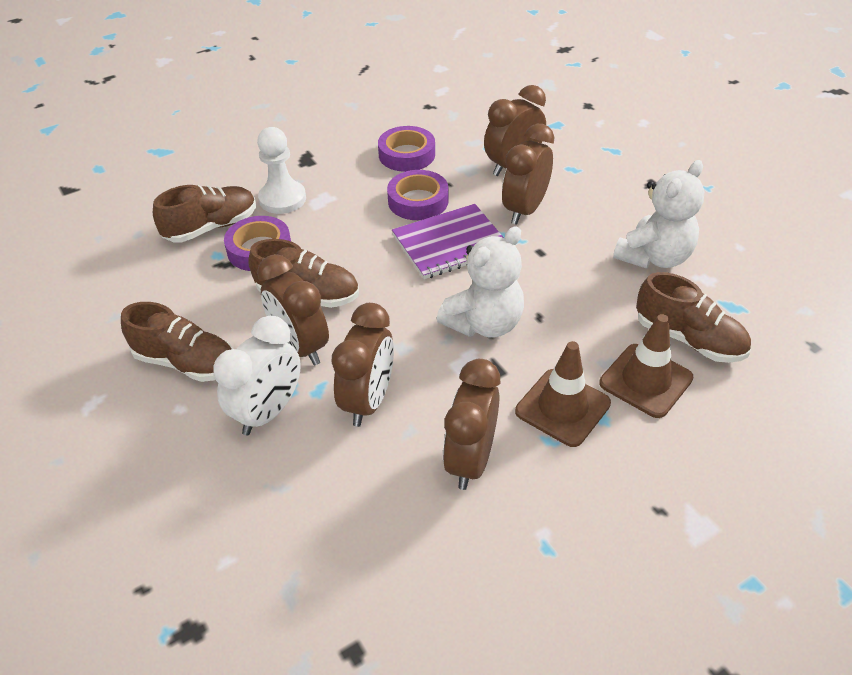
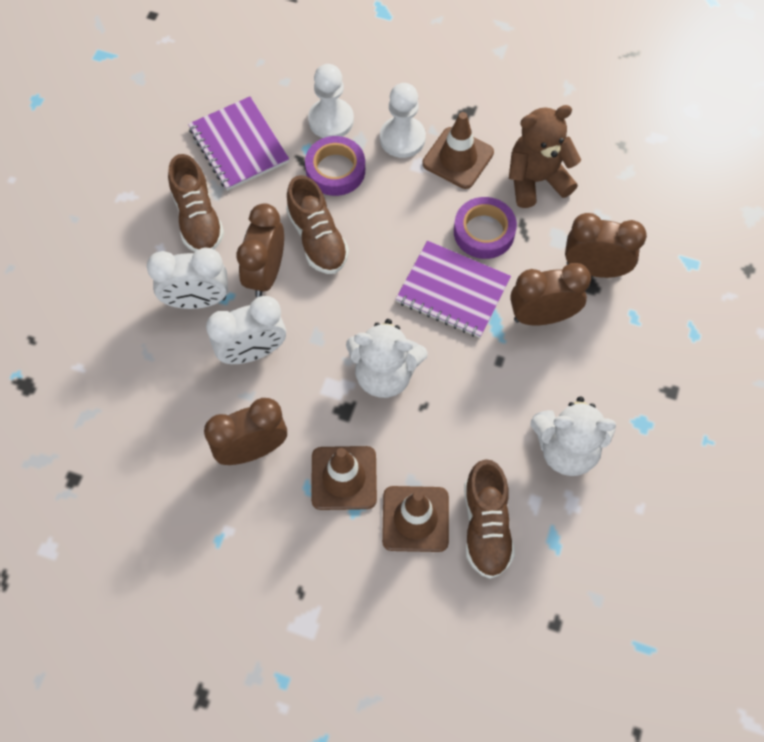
camera: 50 degrees right, 20 degrees up
(154, 294) = (239, 145): none -> purple notebook
(211, 227) = (331, 120): brown shoe -> white pawn
(338, 181) = (458, 158): none -> brown traffic cone
(368, 401) = (252, 352): brown clock -> white clock
(407, 155) = (536, 180): purple tape -> brown teddy bear

